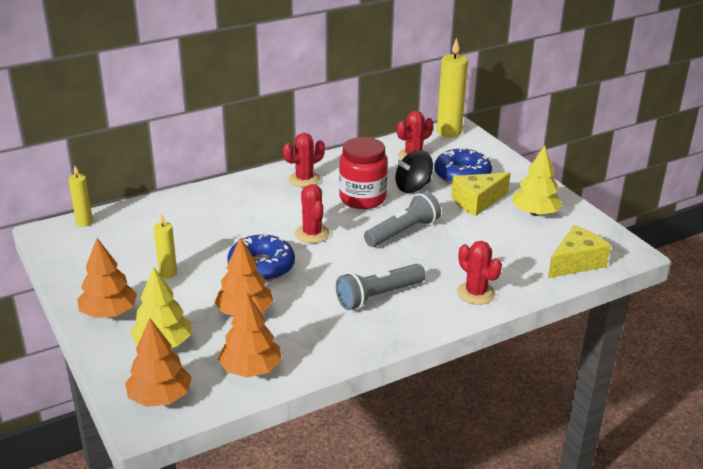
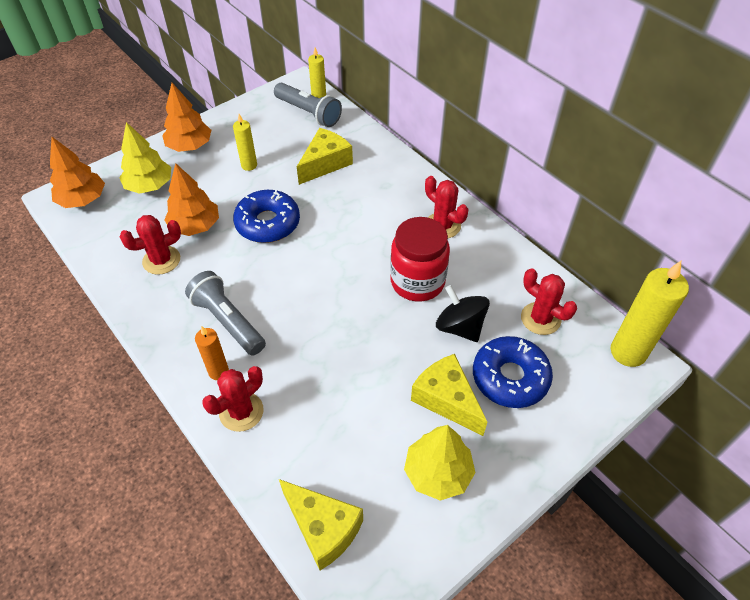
camera: 80 degrees right, 20 degrees up
(192, 228) = (325, 163): none -> yellow cheese
(251, 369) = (114, 246): orange tree -> none
(312, 234) = (334, 250): red cactus -> red cactus (161, 260)
(403, 232) = (355, 328): grey flashlight -> grey flashlight (309, 113)
(433, 303) = (218, 371): none -> orange candle

